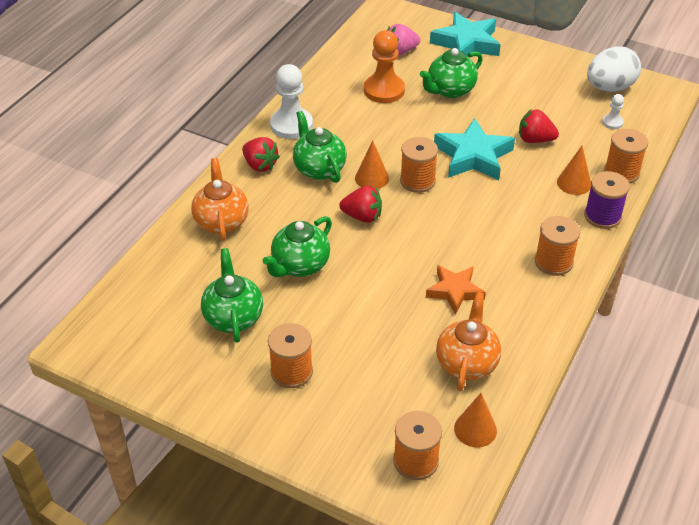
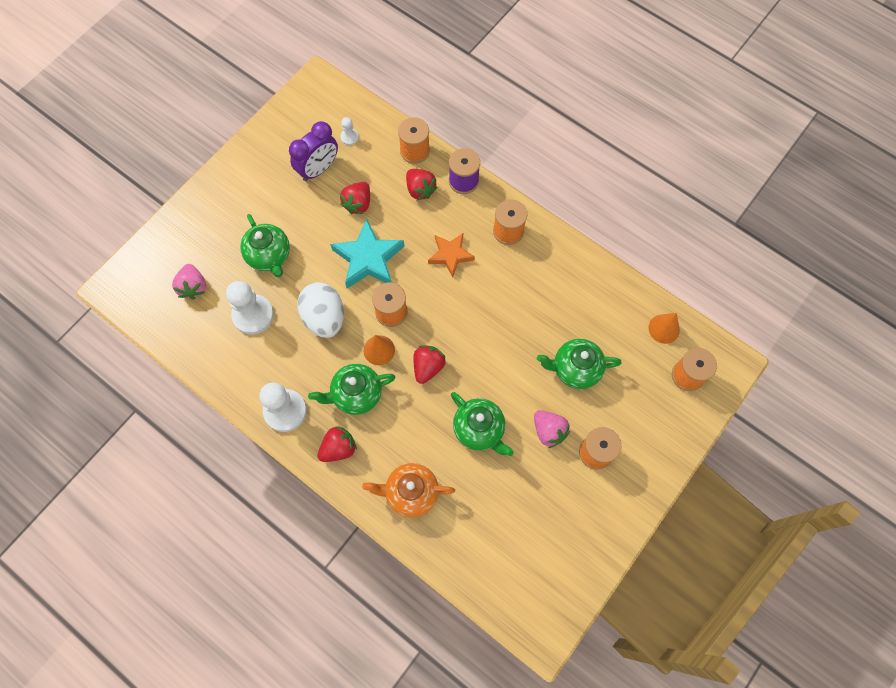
camera: 80 degrees left, 25 degrees up
(233, 317) = (531, 493): green teapot -> green teapot (575, 369)
(310, 325) = (549, 431): none -> pink strawberry
(384, 90) = (253, 315): orange pawn -> white pawn
(454, 291) = (528, 311): orange star -> orange star (450, 255)
(466, 43) = (198, 224): turquoise star -> none
(467, 363) = (602, 320): orange teapot -> none
(563, 107) = (318, 169): none -> purple clock
(574, 183) = (420, 190): orange cone -> red strawberry
(609, 88) = (301, 124): white egg -> white egg (324, 318)

